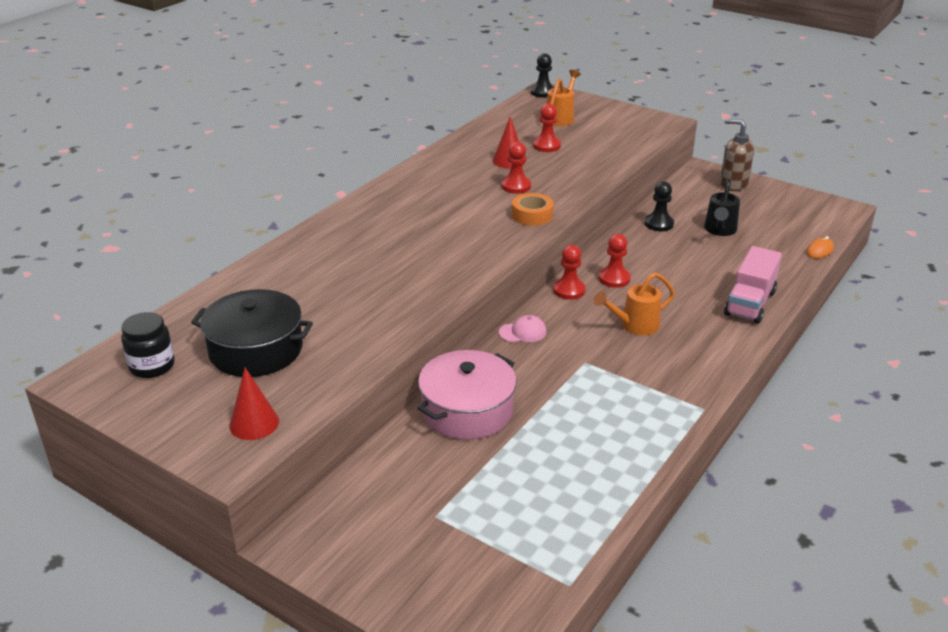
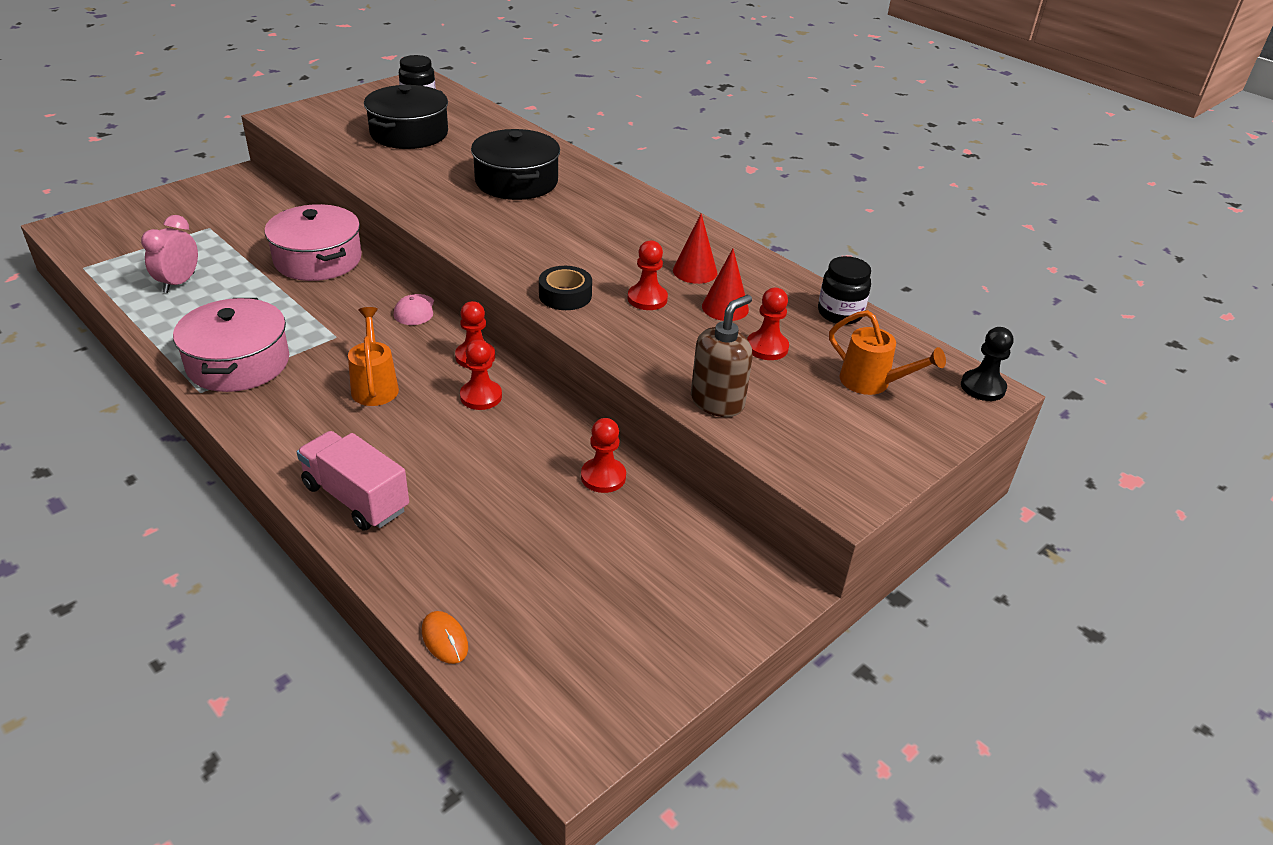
camera: 100 degrees right, 5 degrees up
(254, 423) = (316, 127): red cone -> red cone (695, 271)
(351, 265) = (516, 181): none -> black pot
(491, 127) = (840, 313): none -> black jar
(532, 215) = (565, 295): orange tape -> black tape
(558, 490) = (179, 283): none -> pink clock
(655, 402) = (238, 363): none -> pink pot
(659, 224) = (603, 477): black pawn -> red pawn
(720, 230) = (559, 537): black watering can -> none
(733, 184) = (711, 614): brown soap dispenser -> brown soap dispenser (717, 402)

